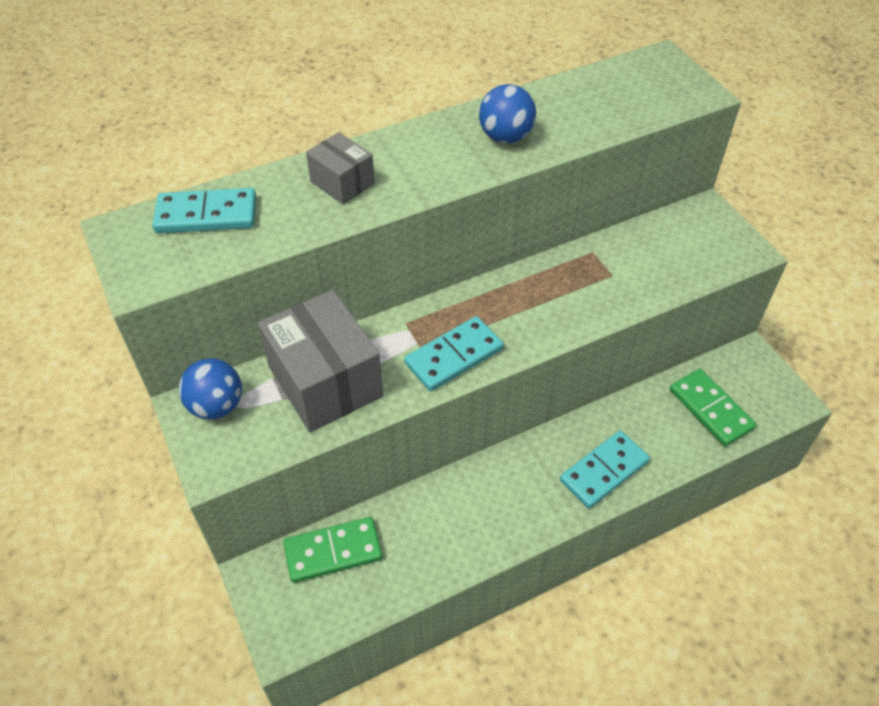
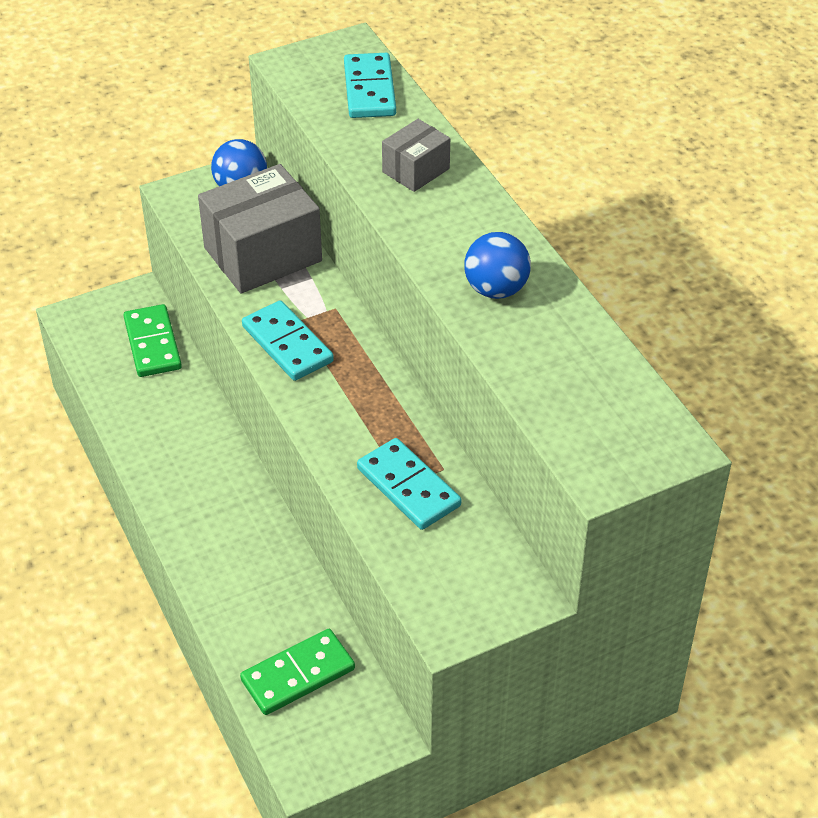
camera: 90 degrees right, 5 degrees down
(604, 471) = (219, 558): turquoise domino -> turquoise domino (408, 487)

